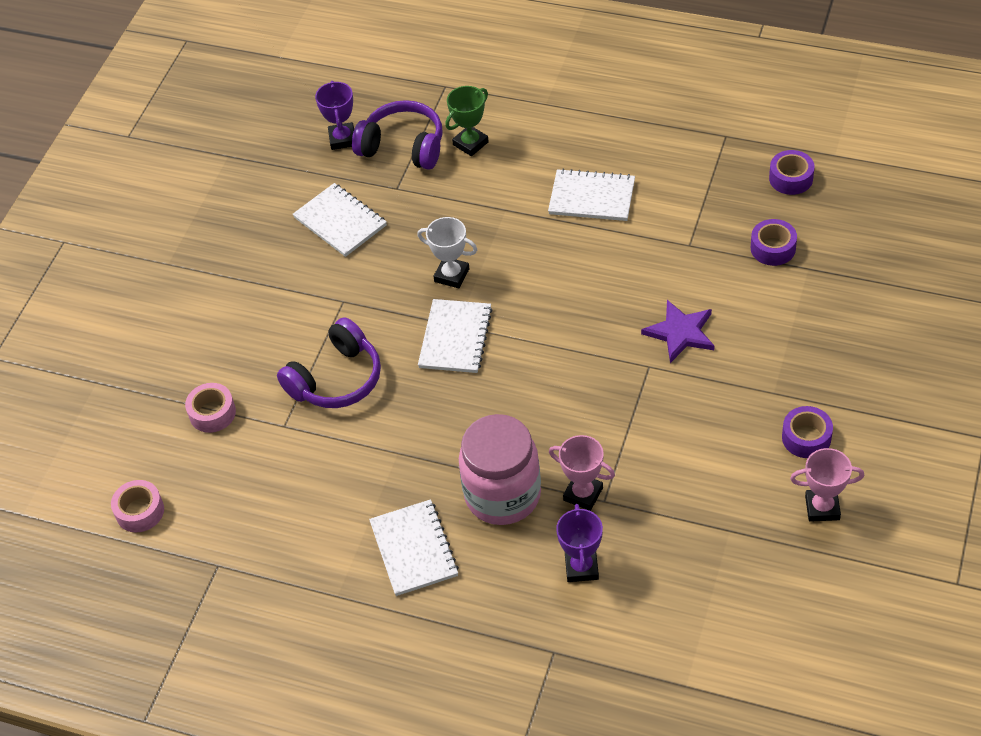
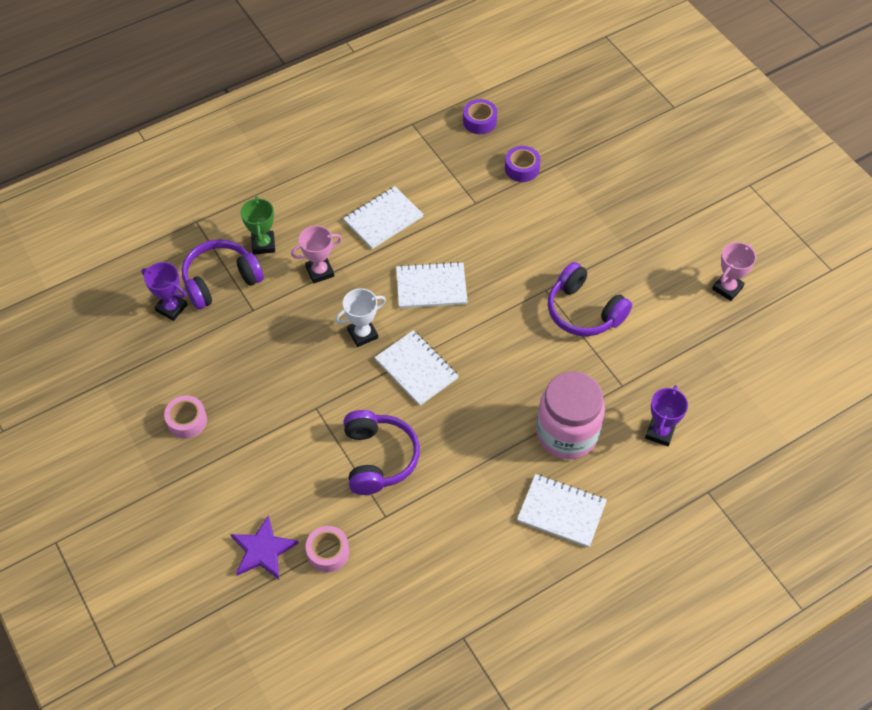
camera: 55 degrees left, 5 degrees up
(140, 511) = (367, 657): pink tape -> pink tape (187, 421)
(340, 221) = (244, 361): white notebook -> white notebook (431, 287)
(581, 567) = (660, 432): purple trophy -> purple trophy turned 75 degrees clockwise
(583, 494) = (607, 392): pink trophy -> pink trophy (320, 271)
(657, 412) = (584, 311): none -> purple headphones
(680, 333) = (537, 256): purple star -> purple star (263, 550)
(806, 438) = (672, 258): purple tape -> none

